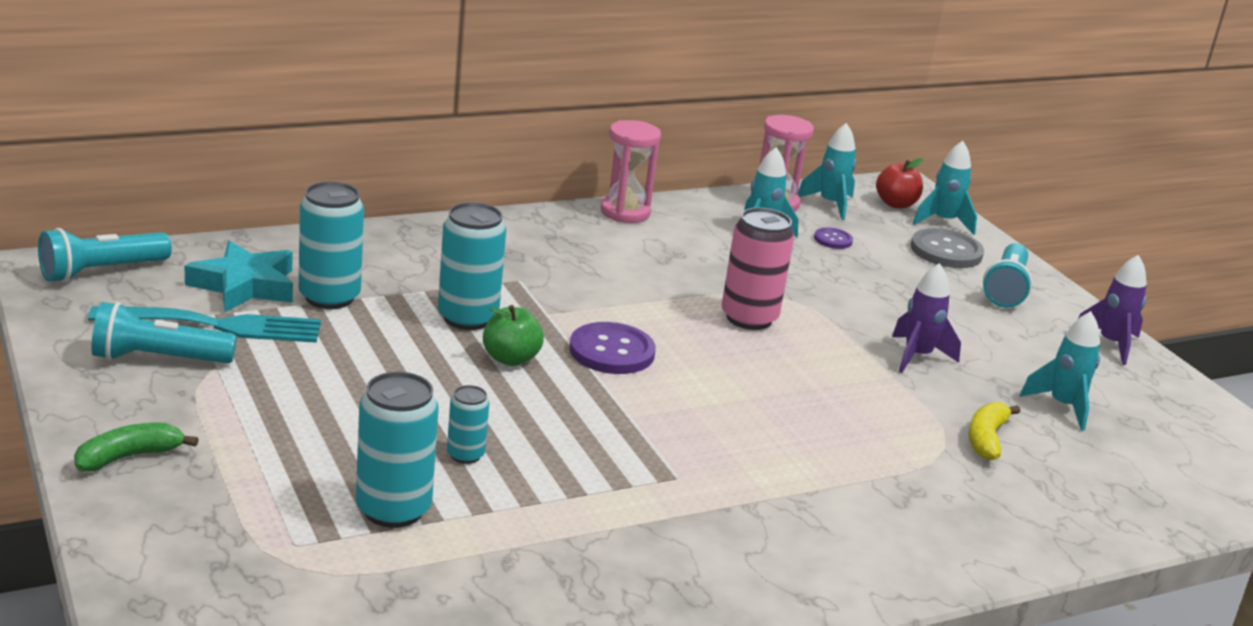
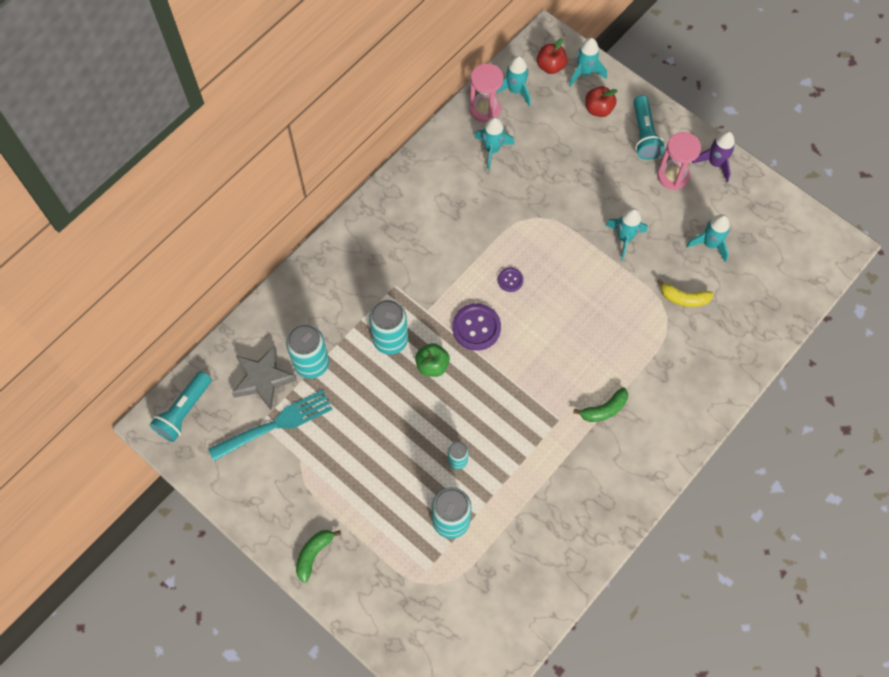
camera: 20 degrees left, 40 degrees up
(158, 359) = (269, 471): turquoise flashlight -> none
(244, 286) = (263, 379): turquoise star -> grey star
(625, 212) = (409, 173): pink hourglass -> pink hourglass (673, 176)
(749, 318) = (527, 251): pink can -> none
(767, 495) = (604, 409): none -> green banana
(833, 240) = (533, 134): purple button -> purple button (510, 280)
(917, 356) = (624, 238): purple rocket -> turquoise rocket
(946, 251) = (598, 109): grey button -> red apple
(986, 439) = (684, 298): yellow banana -> yellow banana turned 75 degrees counterclockwise

